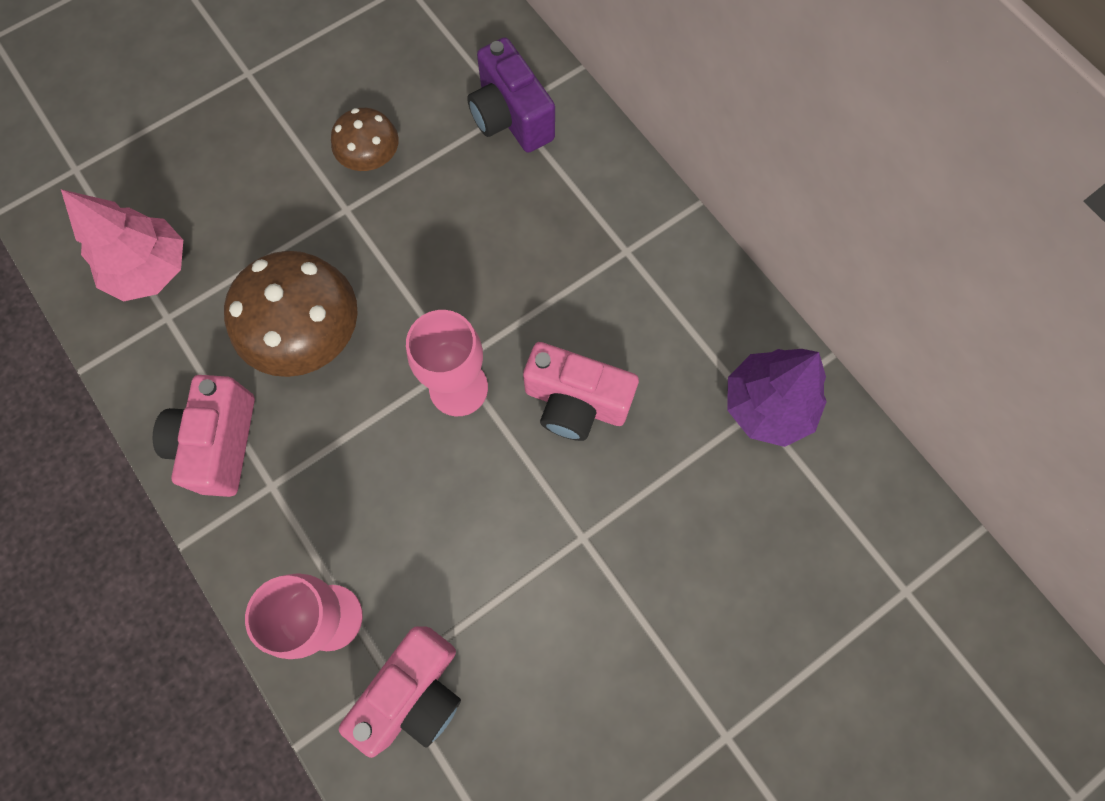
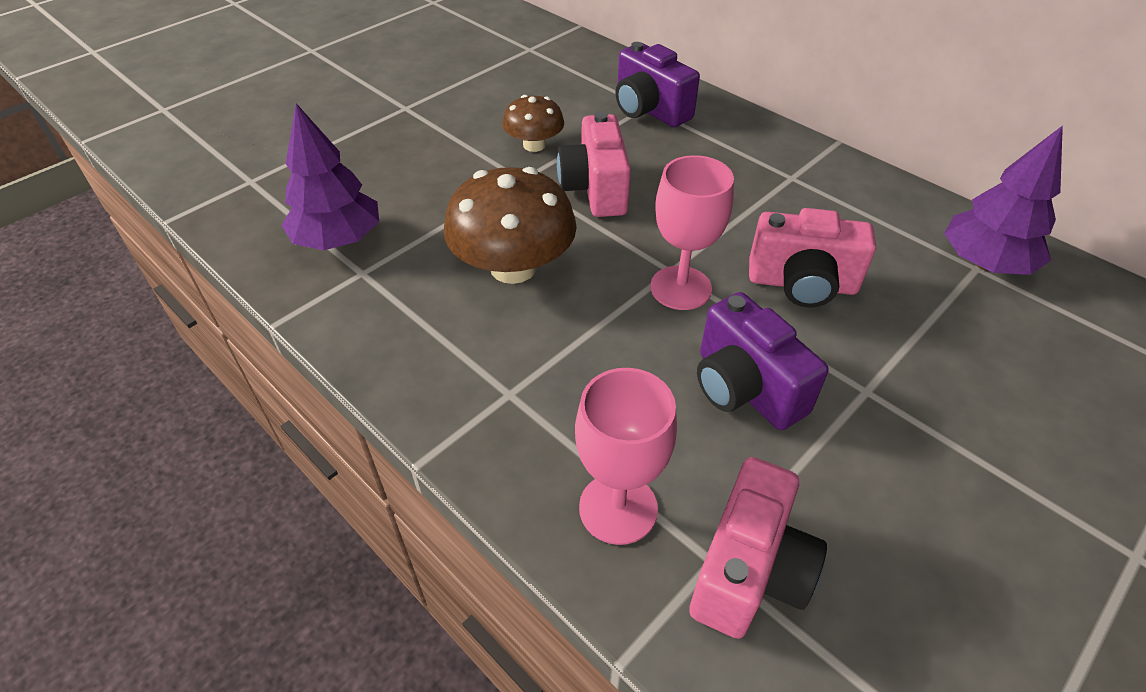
camera: 10 degrees left, 25 degrees down
(150, 269) = (338, 240): pink tree -> purple tree
(219, 443) = (442, 364): pink camera -> pink camera (595, 189)
(476, 516) = (745, 388): none -> purple camera

